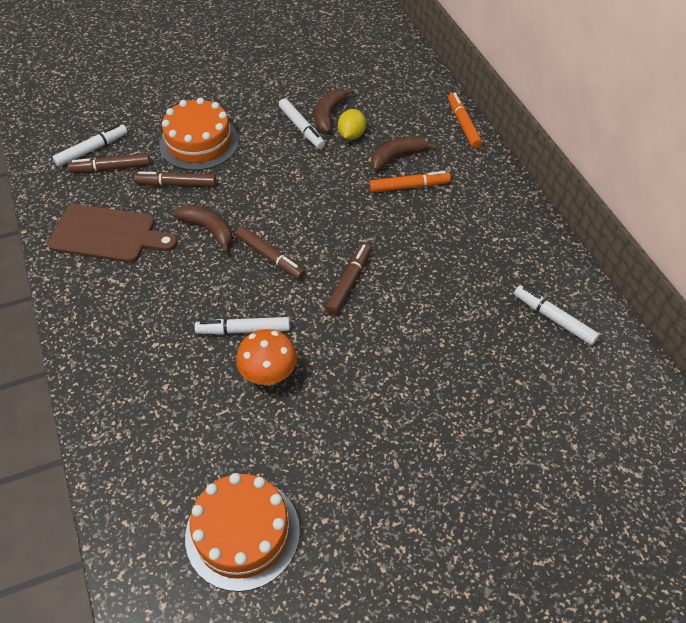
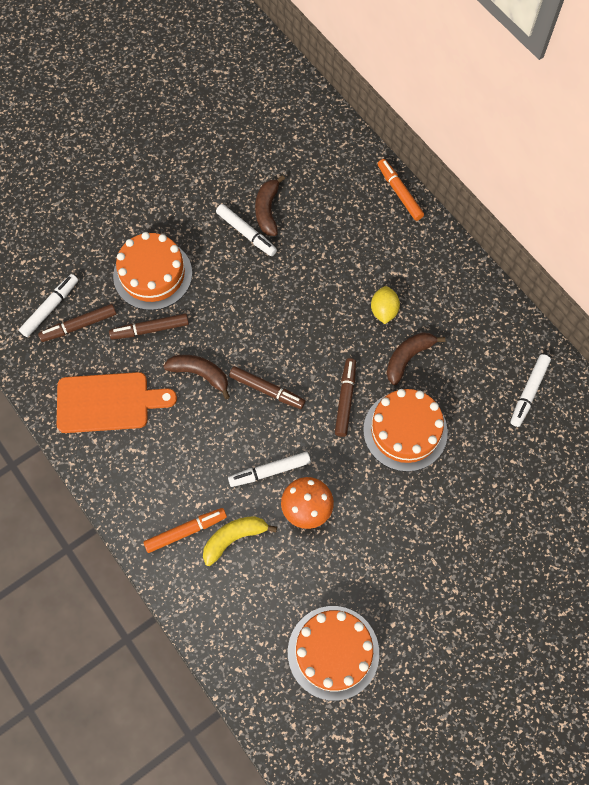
camera: 15 degrees left, 15 degrees up
(107, 234) = (108, 402): brown cutting board -> orange cutting board
(179, 385) = (234, 538): none -> yellow banana
(351, 135) = (297, 231): yellow lemon -> yellow lemon (384, 311)
(397, 157) = (348, 247): brown banana -> brown banana (408, 358)
(404, 325) = (405, 431): none -> orange cake
(409, 187) = (369, 280): orange marker -> orange marker (186, 531)
(554, 318) = (528, 392): white marker -> white marker turned 90 degrees counterclockwise

